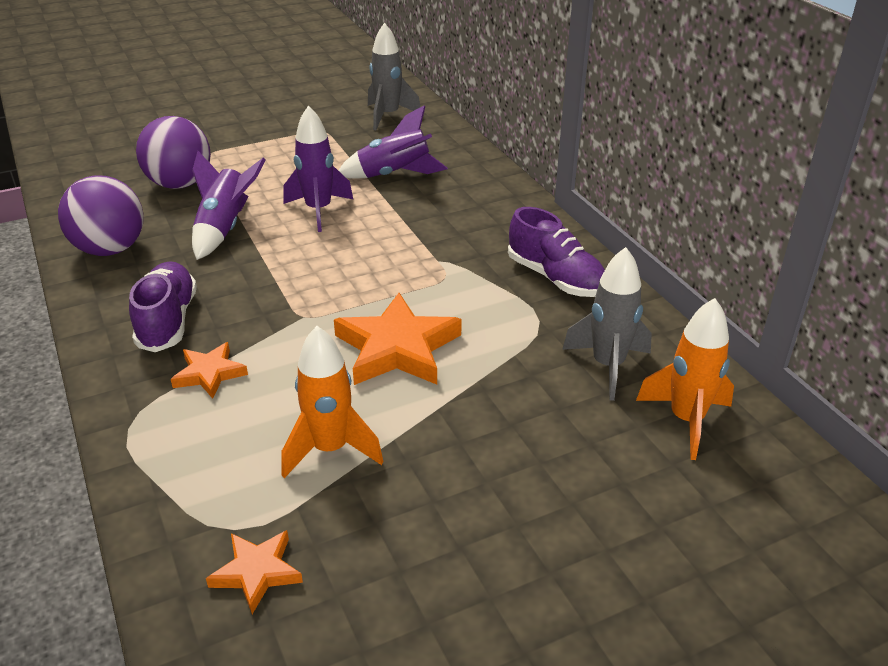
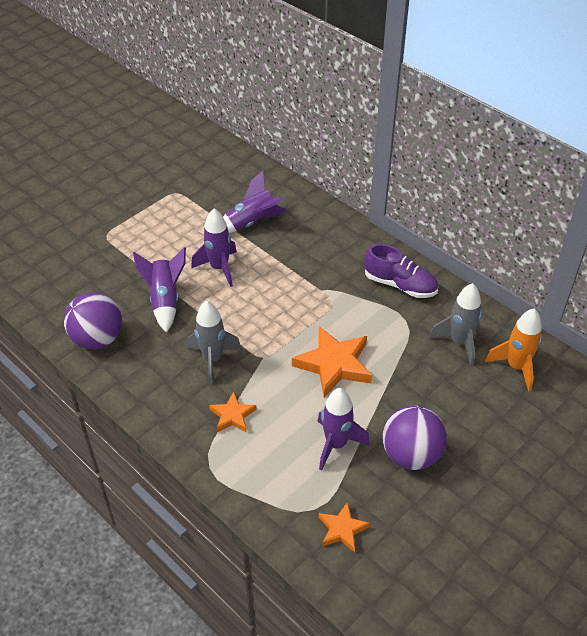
camera: 20 degrees left, 10 degrees up
(168, 321) = (179, 385): purple shoe -> none
(180, 184) = (105, 268): purple ball -> purple ball (411, 454)
(330, 449) = (336, 444): orange rocket -> purple rocket
(388, 116) = (214, 167): grey rocket -> grey rocket (213, 359)

